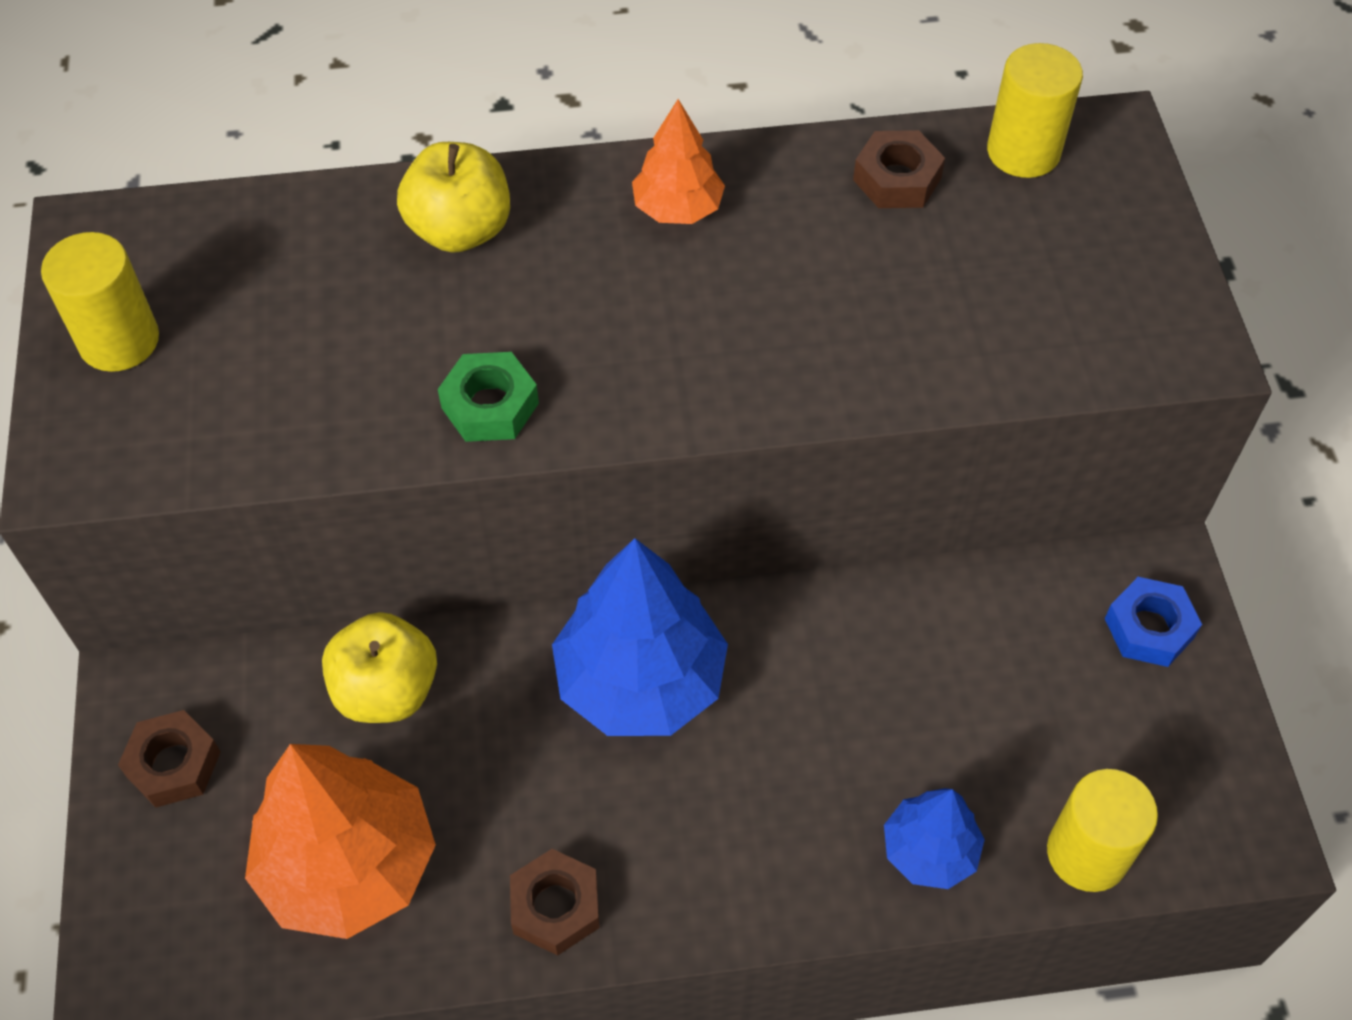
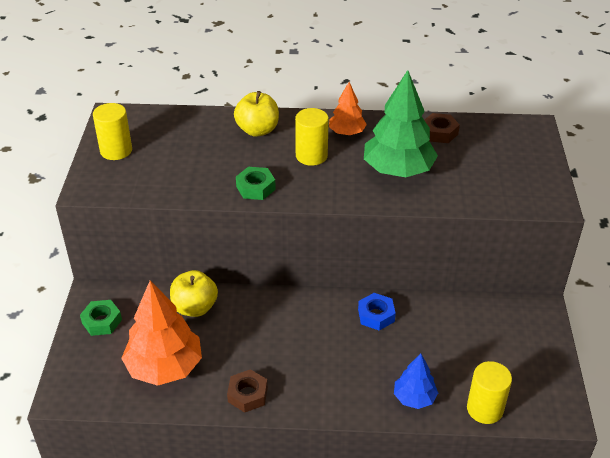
camera: 10 degrees right, 15 degrees down
(173, 764) = (102, 321): brown nut -> green nut
(640, 681) = (302, 318): blue tree -> none
(820, 304) = (398, 170): none -> green tree
(1023, 152) = (495, 129): yellow cylinder -> yellow cylinder (311, 156)
(1149, 628) = (529, 329): blue nut -> blue nut (376, 315)

